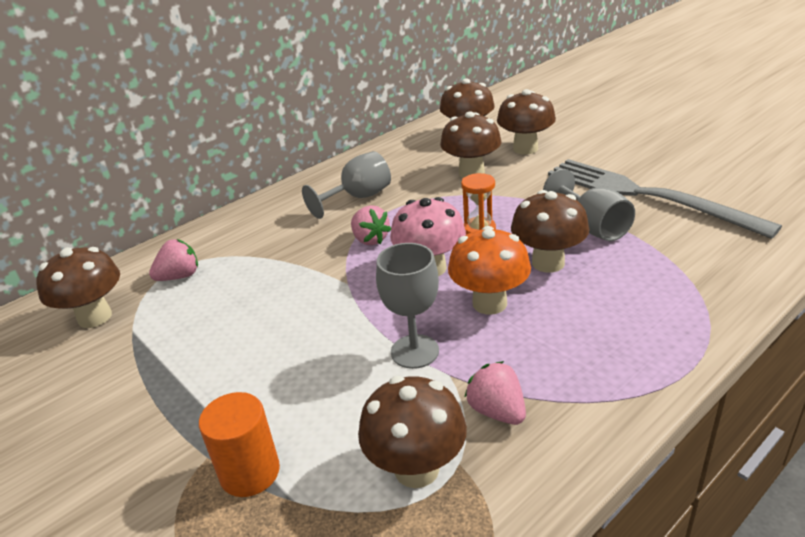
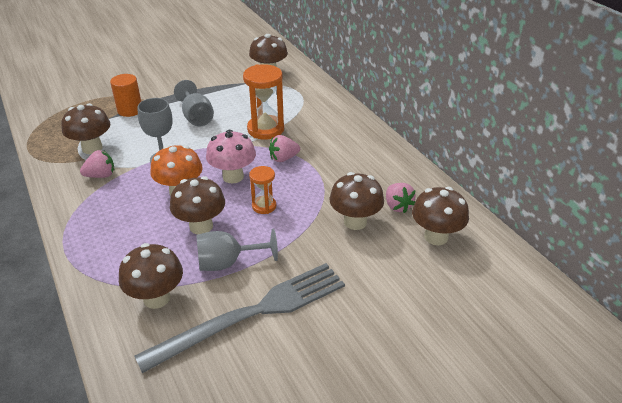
camera: 100 degrees right, 5 degrees up
(179, 276) = (289, 93): pink strawberry -> pink strawberry (397, 206)
(297, 272) = (265, 129): none -> orange hourglass
(358, 198) = (345, 160): grey goblet -> grey goblet (196, 117)
(525, 149) = (387, 266): brown mushroom -> brown mushroom (156, 298)

